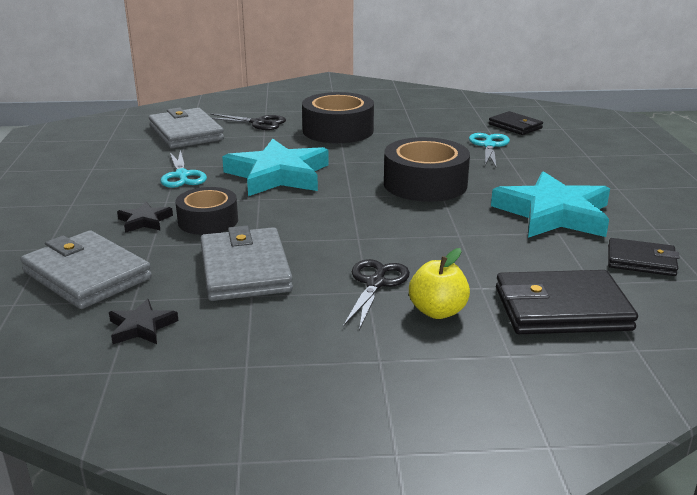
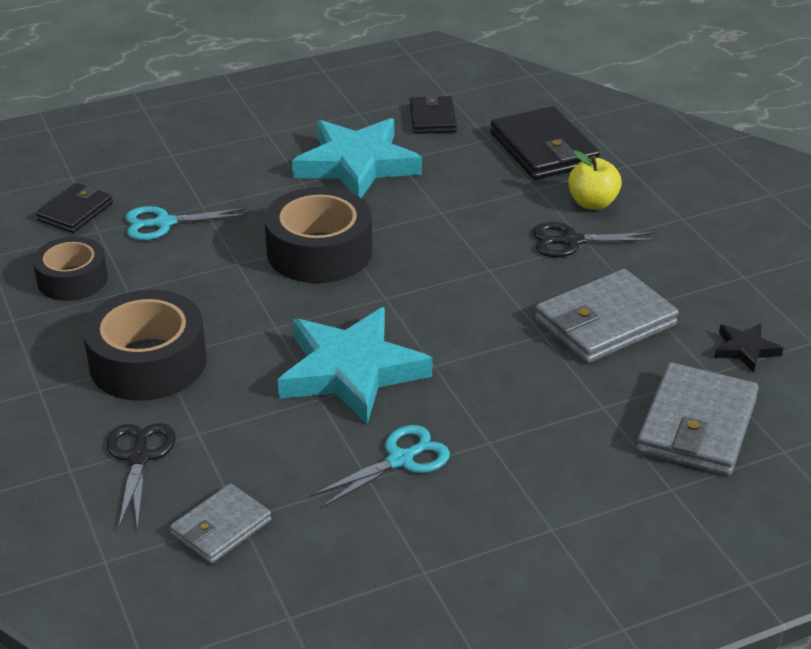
camera: 110 degrees left, 10 degrees up
(145, 221) = (553, 436): black star -> none
(186, 133) = (221, 527): grey wallet -> grey wallet, size x0.60
(208, 221) = (519, 385): black tape -> black tape (72, 279)

